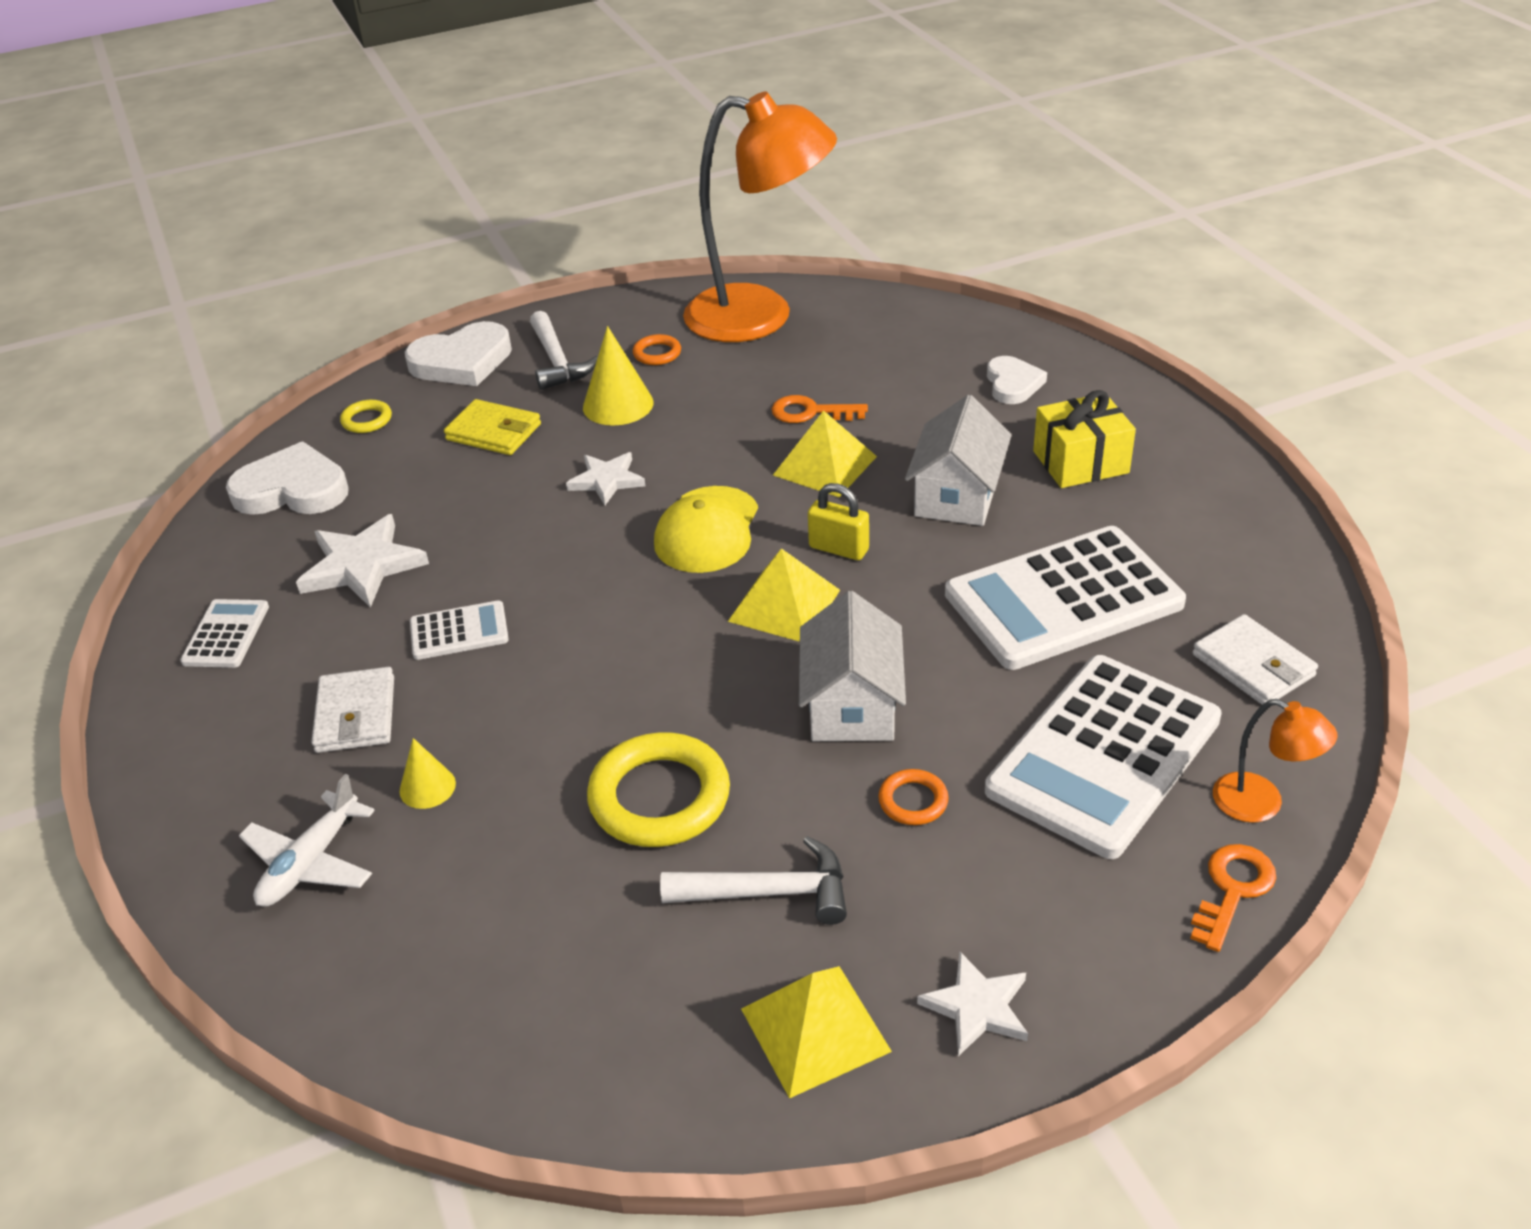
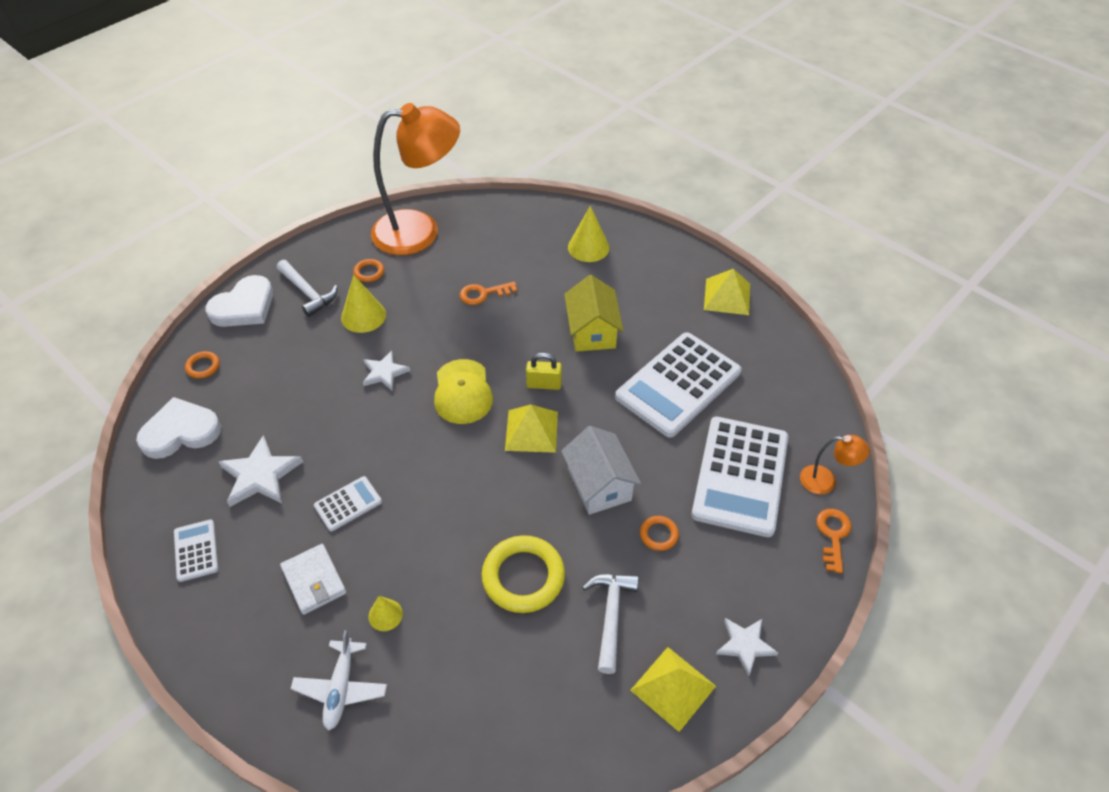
camera: 25 degrees left, 10 degrees up
(367, 420) = (203, 366): yellow ring -> orange ring
(494, 432) = (294, 355): yellow wallet -> none
(768, 892) = (611, 616): white hammer -> white hammer turned 60 degrees counterclockwise
(825, 465) = (509, 329): yellow pyramid -> yellow pyramid (727, 296)
(957, 495) = (592, 331): white house -> yellow house
(1013, 384) = (588, 247): white heart -> yellow cone
(1080, 462) = (648, 292): yellow gift -> none
(1253, 665) = (788, 399): white wallet -> none

